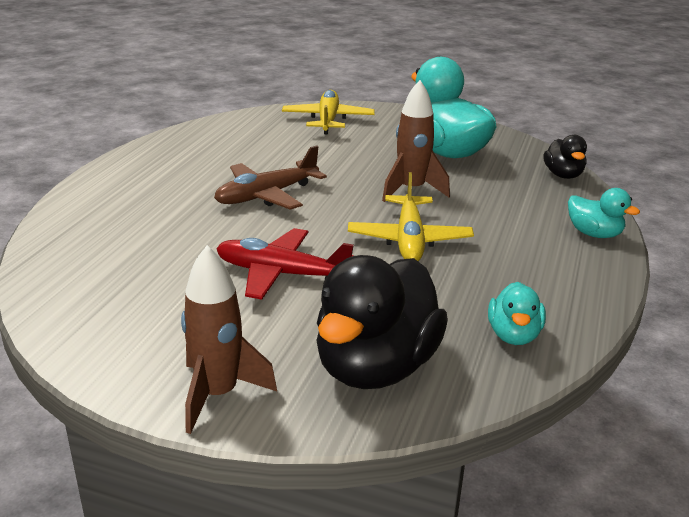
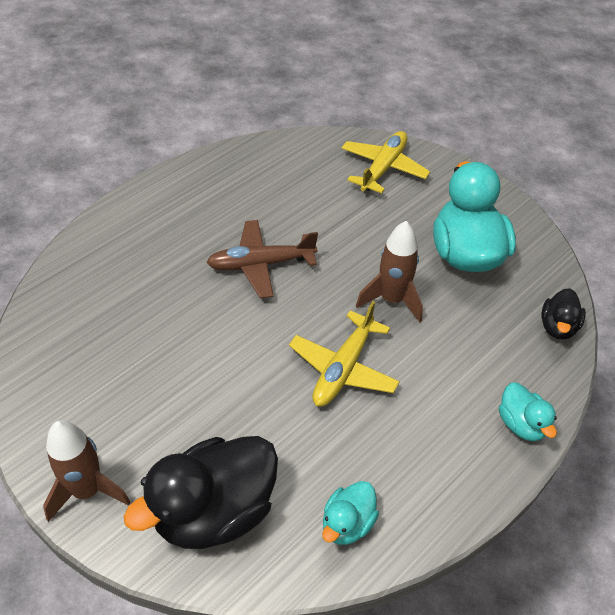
camera: 25 degrees right, 20 degrees up
(281, 274) = (211, 372): red plane -> none

